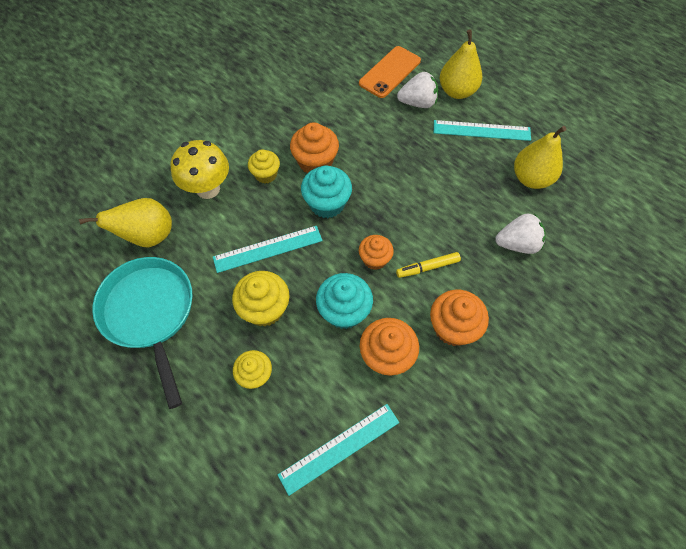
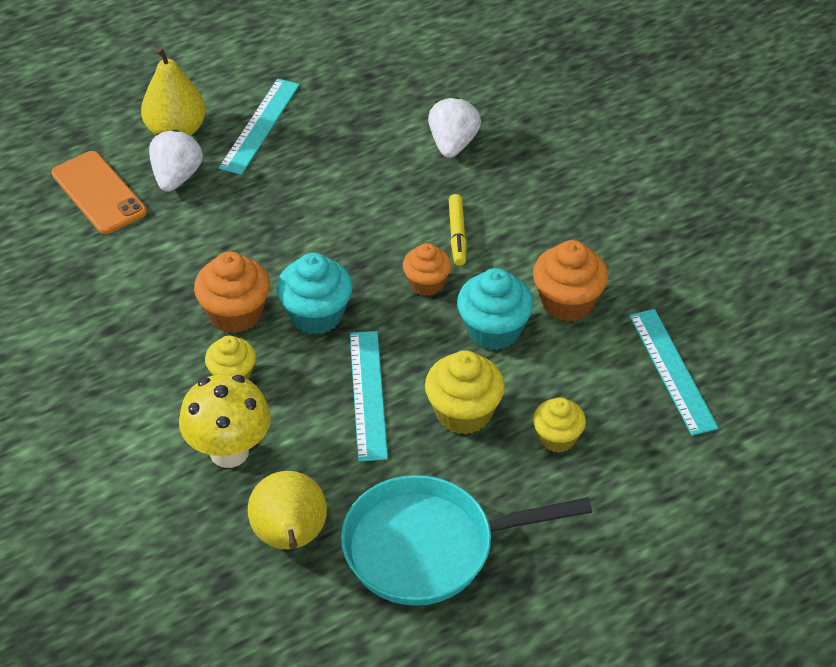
camera: 75 degrees left, 15 degrees down
(453, 327) = (548, 232): orange cupcake -> none
(531, 178) = (360, 103): yellow pear -> none

